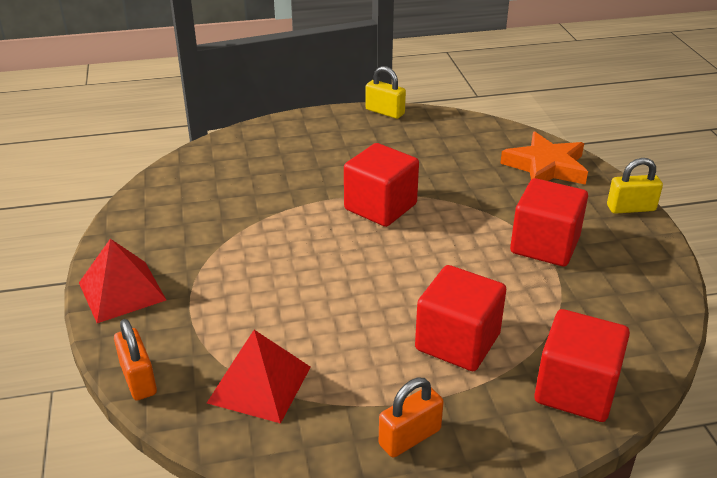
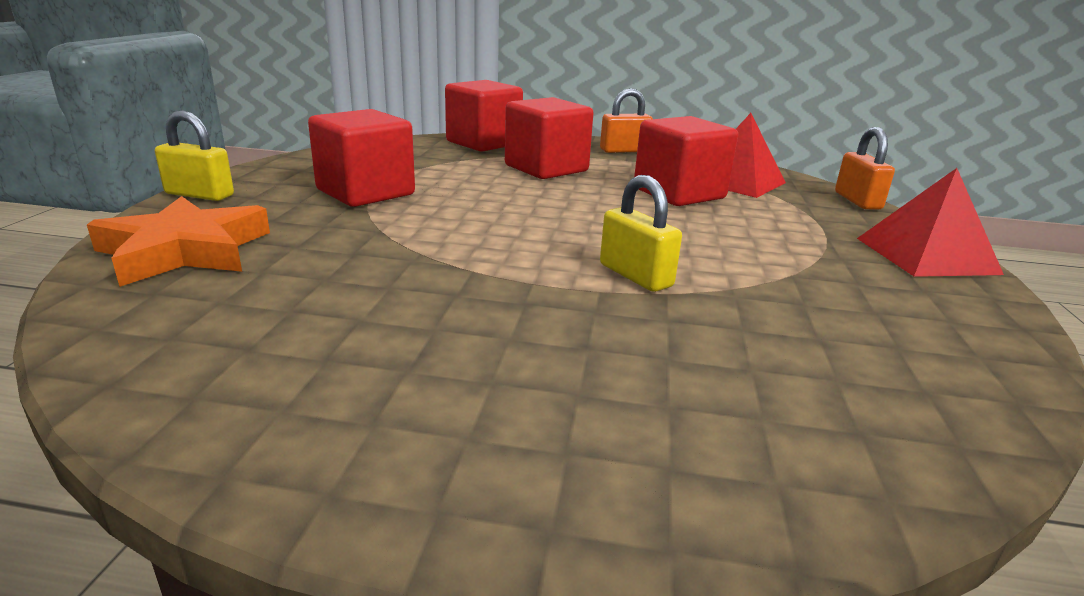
camera: 160 degrees left, 10 degrees down
(380, 207) = (522, 261): red cube -> red cube (679, 193)
(385, 112) = (268, 469): yellow padlock -> yellow padlock (635, 275)

